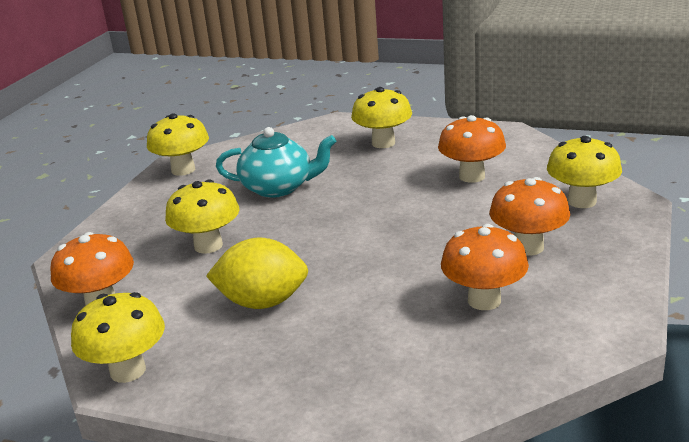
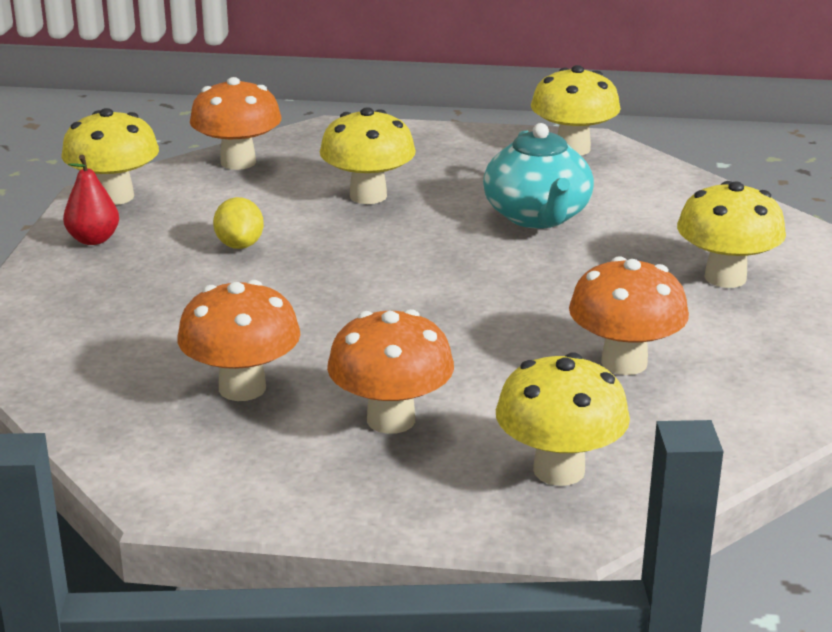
camera: 75 degrees right, 0 degrees up
(213, 380) = (93, 240): none -> red pear
(263, 302) = (239, 245): yellow lemon -> yellow lemon, size x0.58

